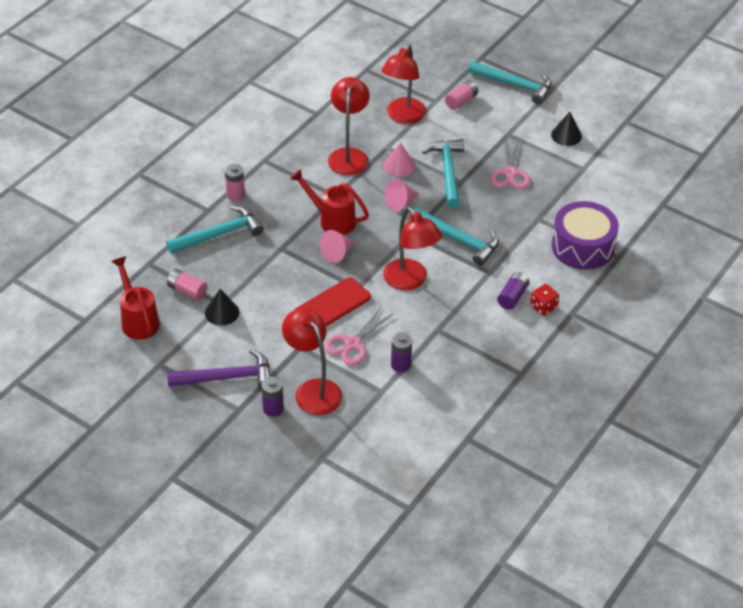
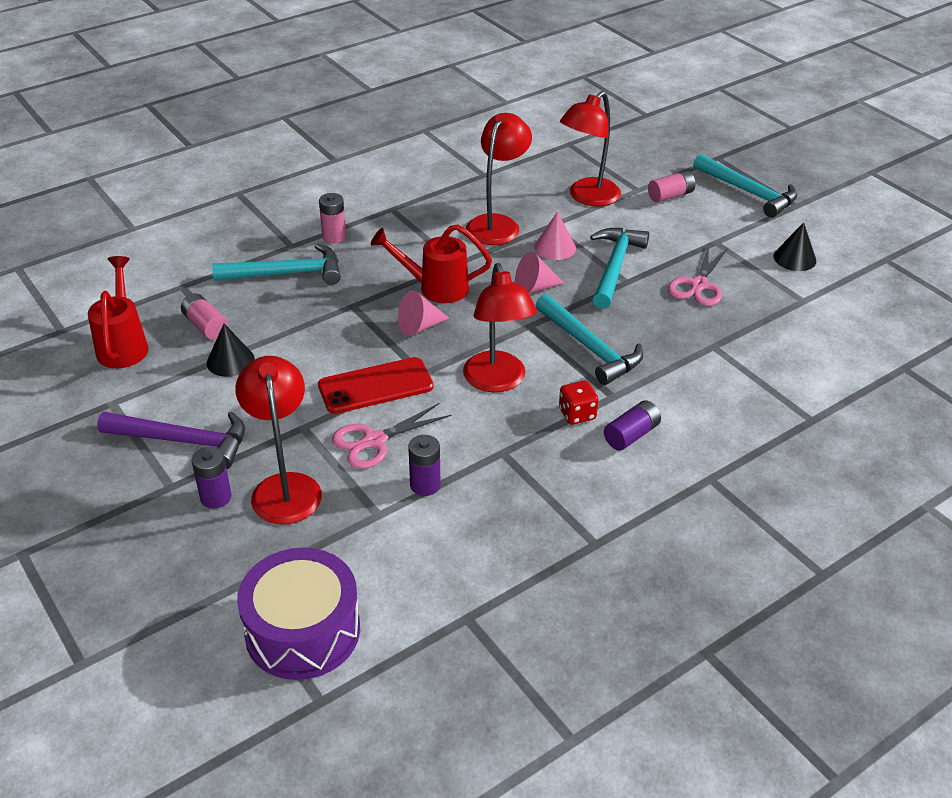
camera: 20 degrees right, 5 degrees down
(331, 220) = (435, 288): red watering can -> red watering can turned 45 degrees counterclockwise
(543, 307) = (670, 459): red dice -> red dice (577, 414)
(582, 247) = (763, 395): purple drum -> purple drum (303, 631)

